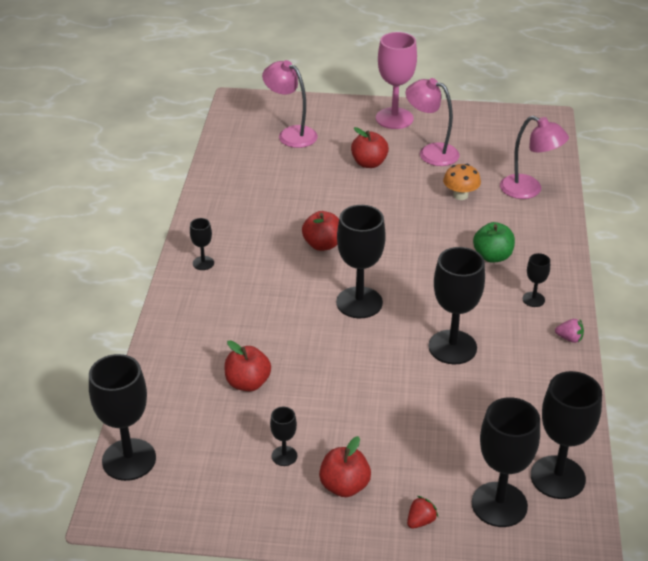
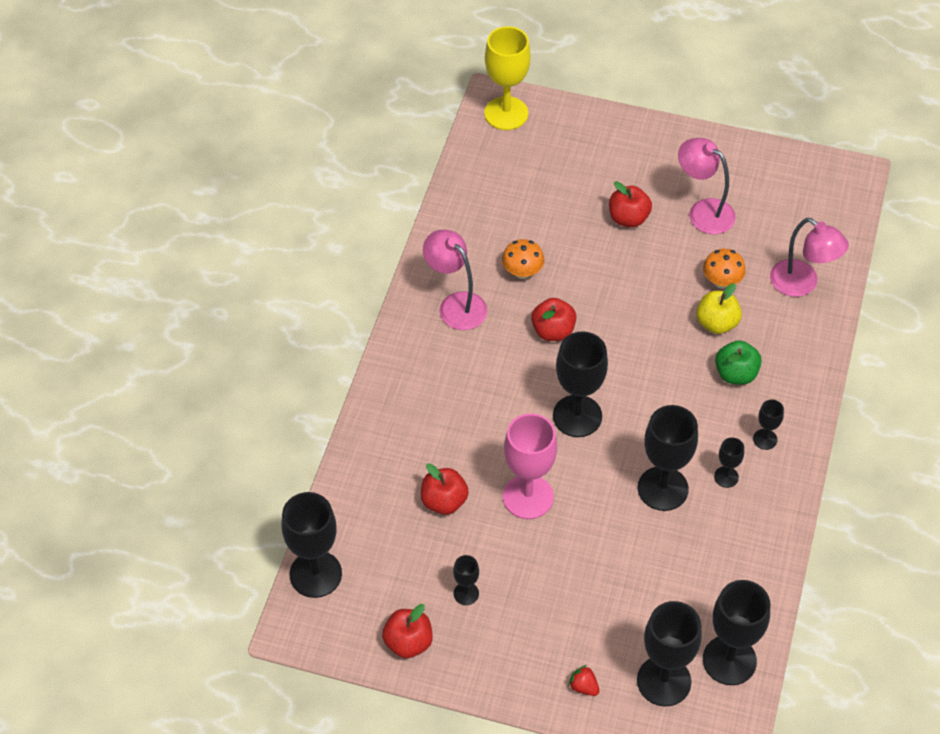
camera: 10 degrees right, 15 degrees up
(203, 263) = (420, 338): black goblet -> black goblet (726, 477)
(249, 109) = (506, 113): none -> yellow goblet
(286, 207) = (522, 272): none -> orange mushroom
(291, 134) = (547, 160): pink lamp -> pink lamp (456, 304)
(344, 486) = (518, 637): red apple -> red apple (408, 642)
(394, 118) = (672, 151): pink goblet -> pink goblet (528, 497)
(420, 521) = (583, 687): red strawberry -> red strawberry turned 105 degrees counterclockwise
(465, 223) = (716, 323): none -> yellow apple
(569, 338) = (789, 496): pink strawberry -> none

